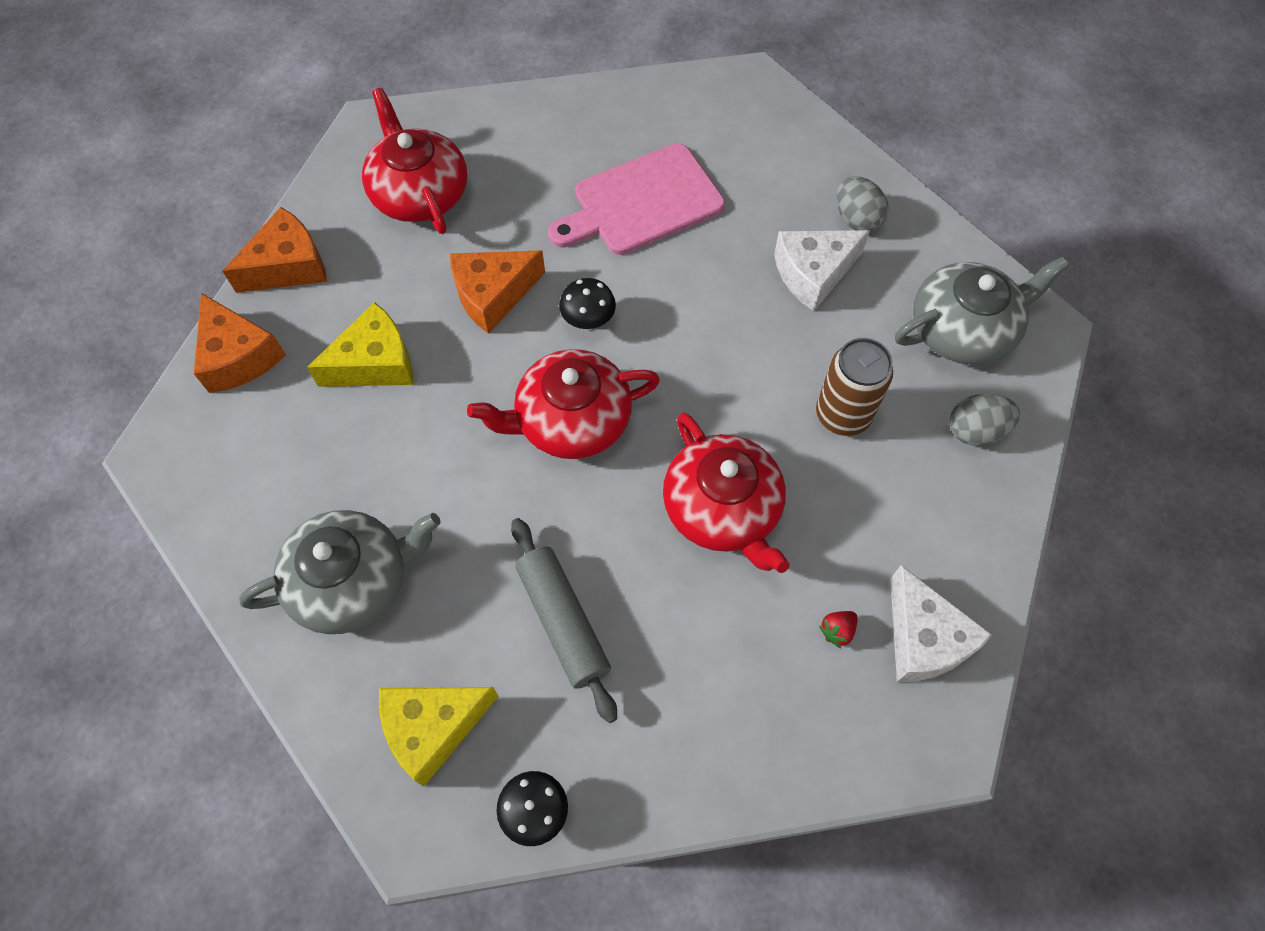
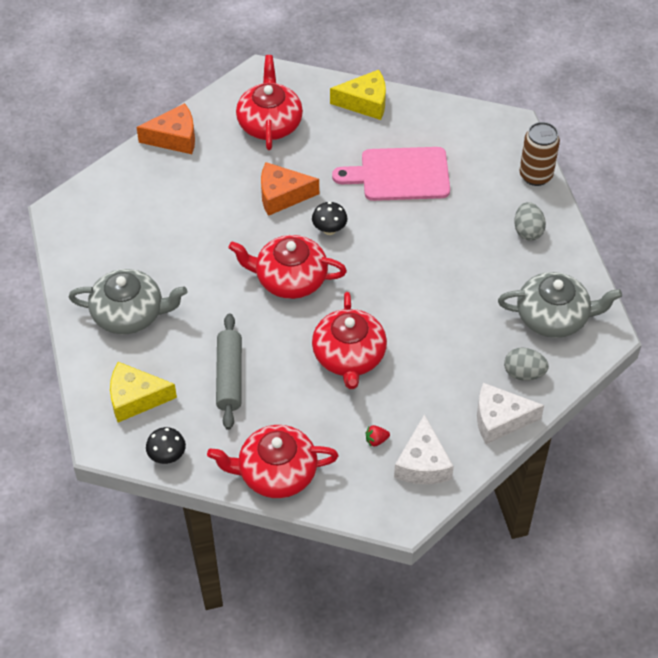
camera: 25 degrees right, 10 degrees down
(238, 356) = (124, 177): orange cheese -> none
(375, 362) = (196, 208): yellow cheese -> yellow cheese (365, 102)
(720, 758) = (276, 472): none -> red teapot
(813, 273) = (480, 252): white cheese -> white cheese (499, 419)
(842, 415) = (449, 335): brown can -> brown can (535, 175)

